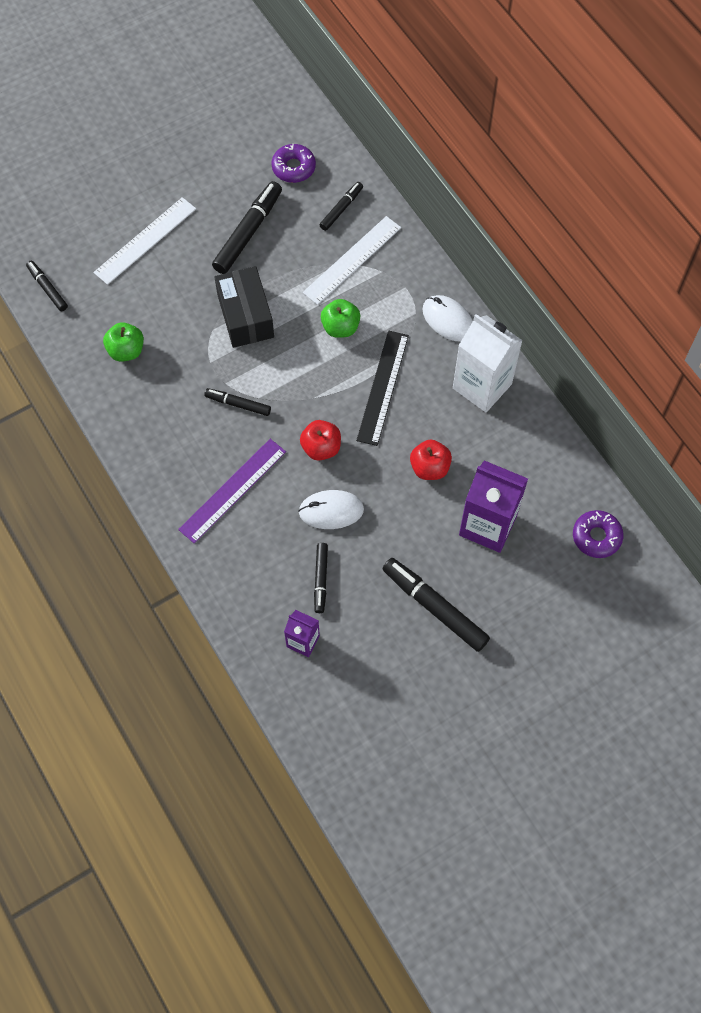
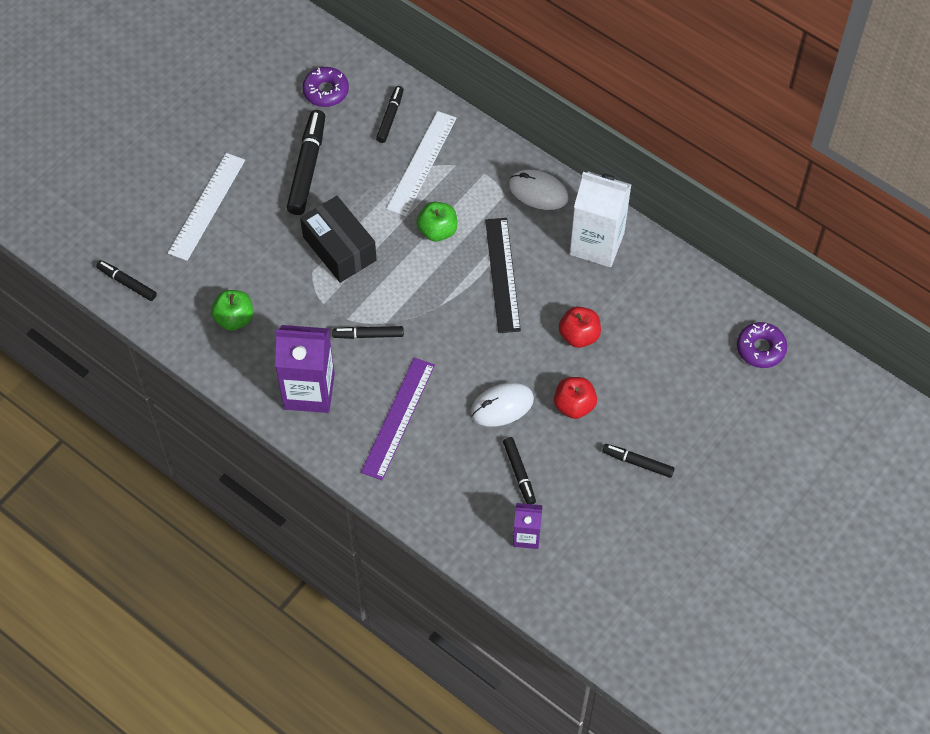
camera: 20 degrees left, 5 degrees down
(321, 448) = (467, 350): red apple -> red apple (574, 405)
(434, 607) = (637, 462): black marker -> black marker, size x0.57
(487, 525) = (656, 371): purple carton -> purple carton (309, 391)

